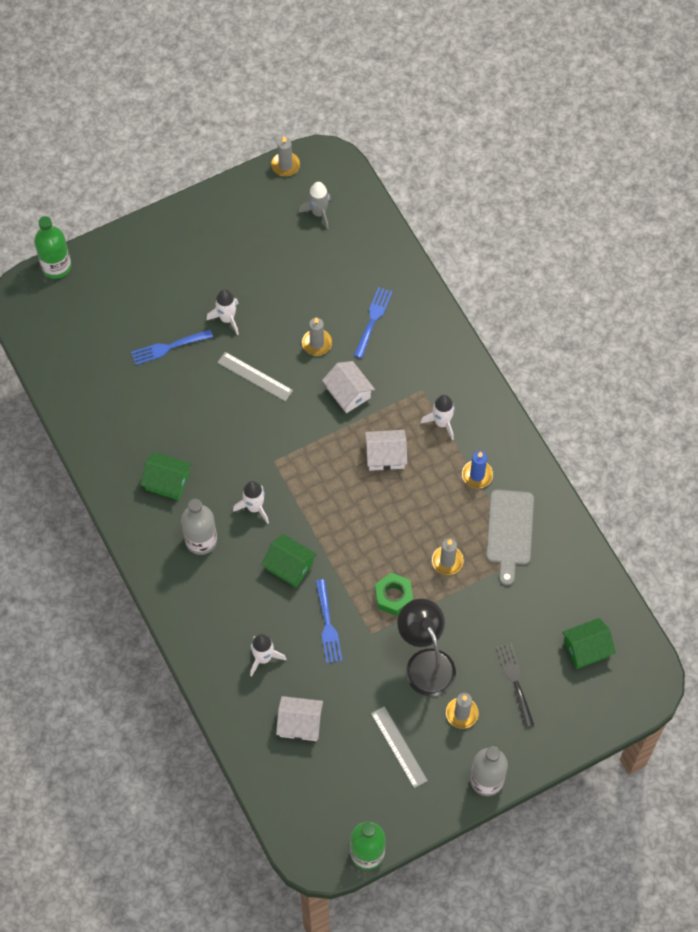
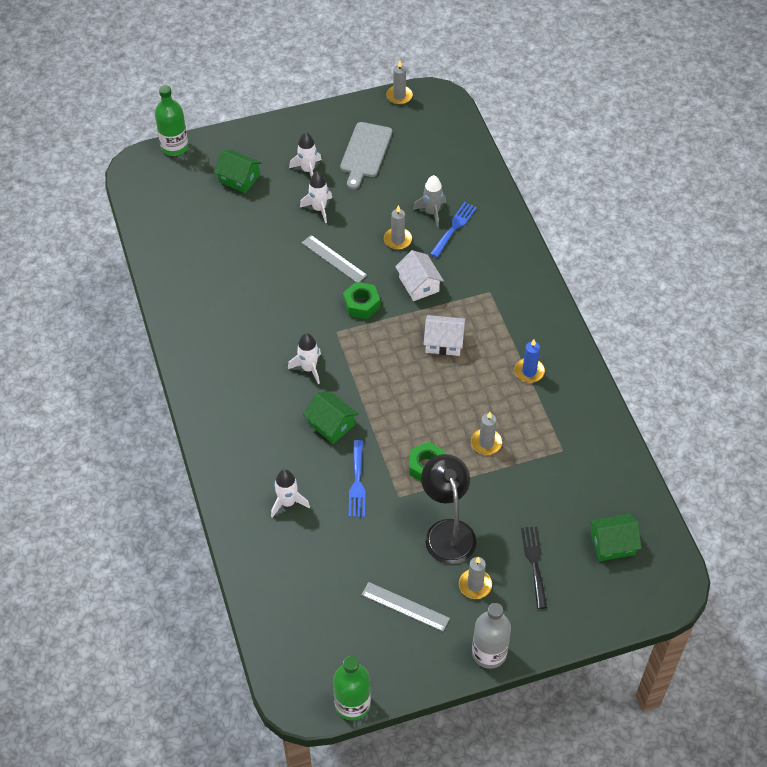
camera: 10 degrees right, 10 degrees down
(167, 482) = (231, 335): green house -> green house (239, 179)
(168, 347) = (259, 224): blue fork -> none
(201, 541) = (251, 389): grey bottle -> none
(293, 425) = (361, 304): none -> green nut
(300, 723) = (310, 568): white house -> none
(319, 213) = (421, 136): grey rocket -> grey rocket (432, 212)
(399, 747) = (405, 606): grey ruler -> grey ruler turned 45 degrees counterclockwise
(442, 423) = (503, 322): white rocket -> white rocket (308, 170)
(509, 531) = (552, 425): grey cutting board -> grey cutting board (365, 152)

